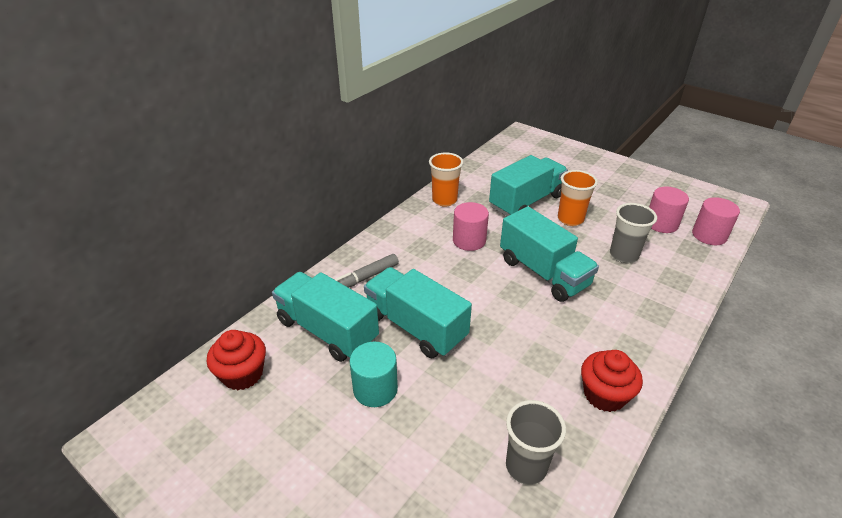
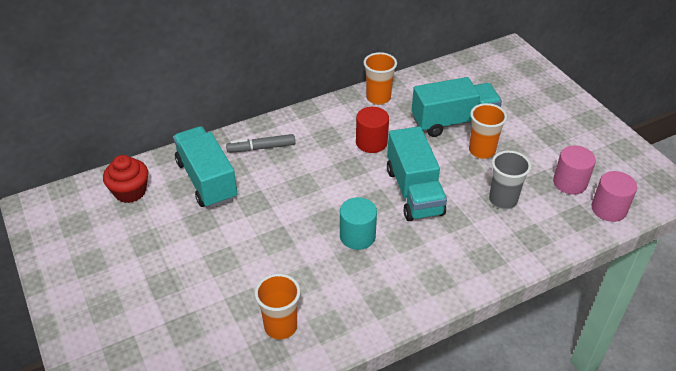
camera: 25 degrees right, 5 degrees up
(375, 389) = (213, 235): turquoise cylinder -> turquoise cylinder (357, 236)
(415, 327) = (274, 200): turquoise truck -> none
(469, 240) = (371, 142): pink cylinder -> red cylinder
(526, 466) = (280, 327): grey cup -> orange cup
(604, 395) = (381, 303): red cupcake -> none

